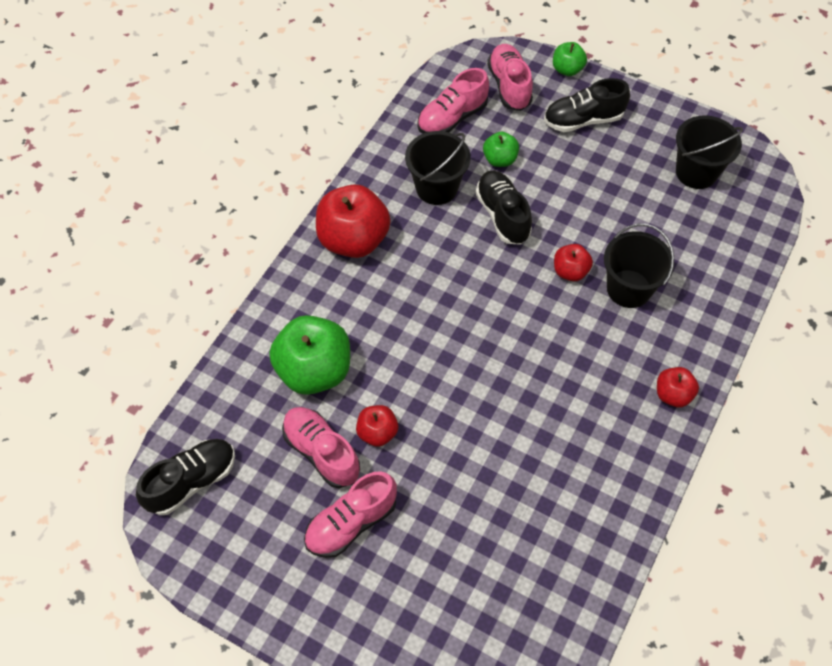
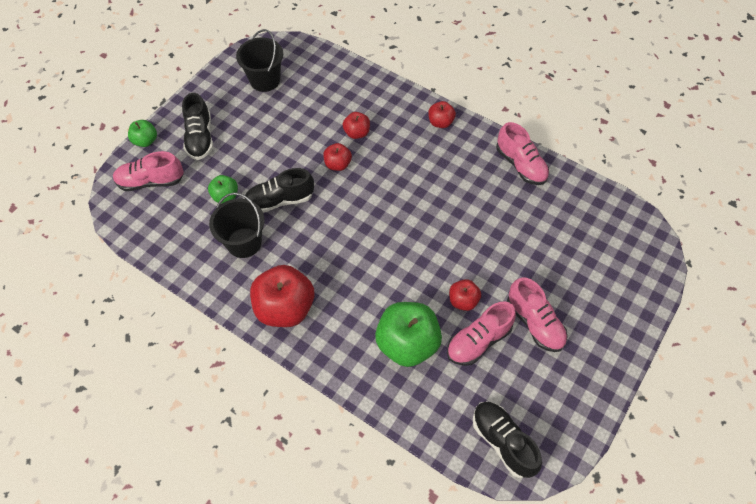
camera: 85 degrees left, 0 degrees up
(452, 118) = (173, 225): pink shoe -> pink shoe (520, 165)
(628, 289) = (357, 133): black bucket -> red apple

